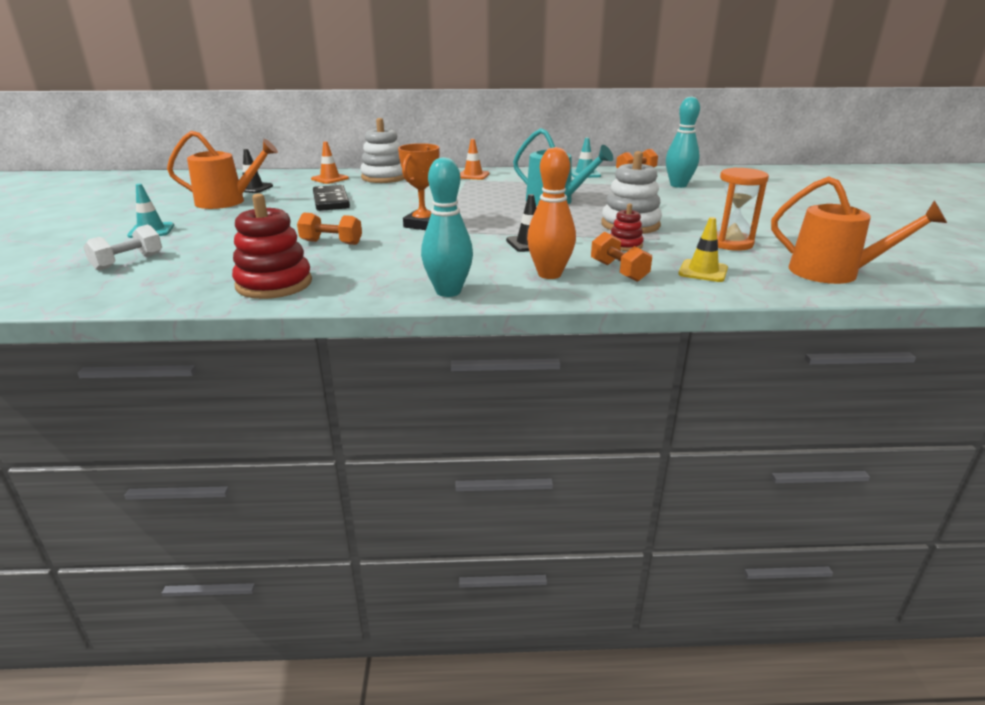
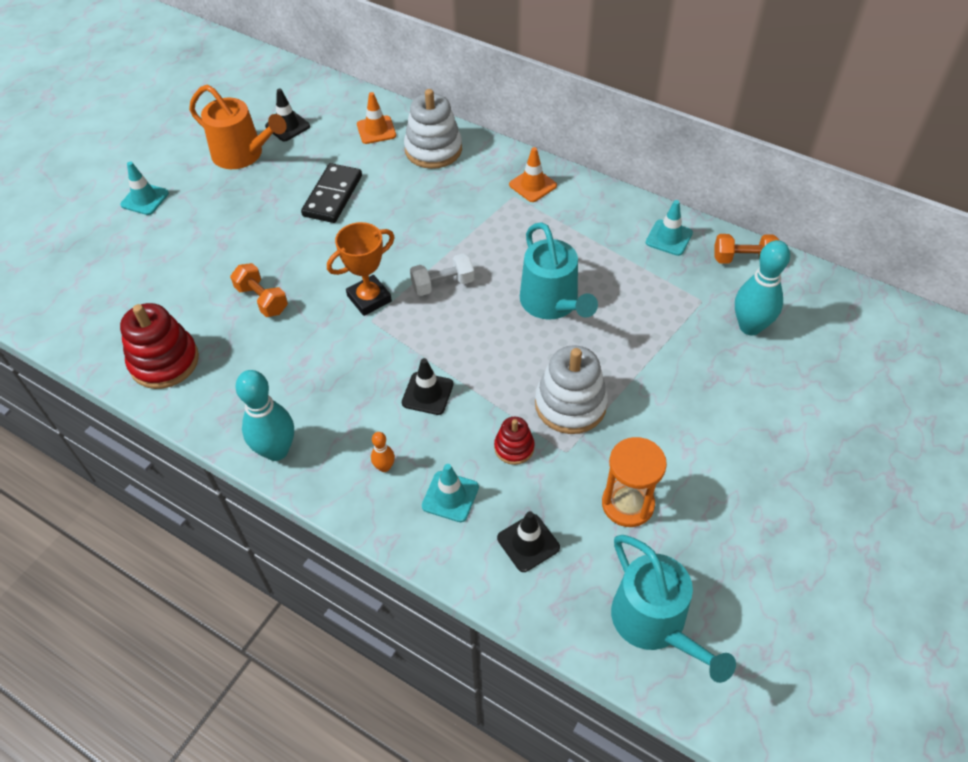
camera: 35 degrees right, 25 degrees up
(128, 262) = (94, 260): white dumbbell -> white dumbbell (443, 284)
(549, 274) = (384, 467): orange bowling pin -> orange bowling pin, size x0.47
(618, 271) = (450, 496): orange dumbbell -> turquoise traffic cone
(703, 271) = (528, 543): yellow traffic cone -> black traffic cone
(832, 273) = (654, 623): orange watering can -> turquoise watering can

